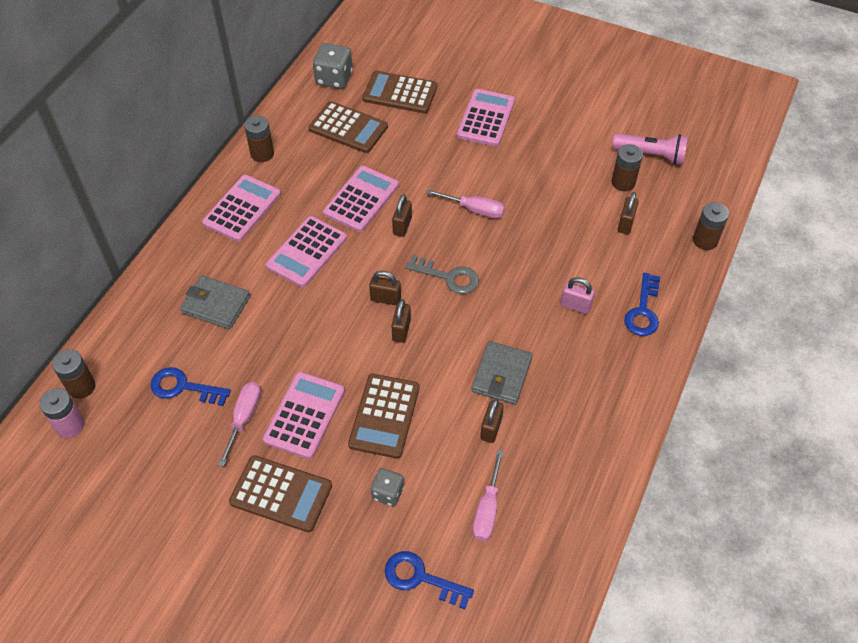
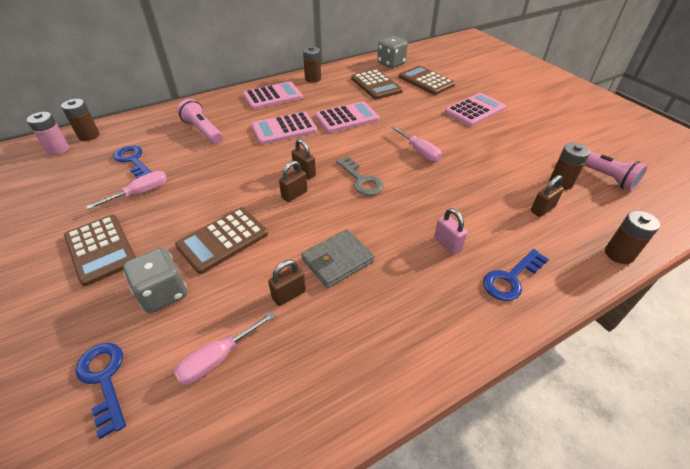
camera: 35 degrees right, 10 degrees down
(216, 304) = (203, 131): grey wallet -> pink flashlight
(304, 415) = (175, 211): pink calculator -> none
(388, 492) = (163, 293): grey dice -> grey dice, size x1.60
(402, 226) = (359, 140): brown padlock -> none

